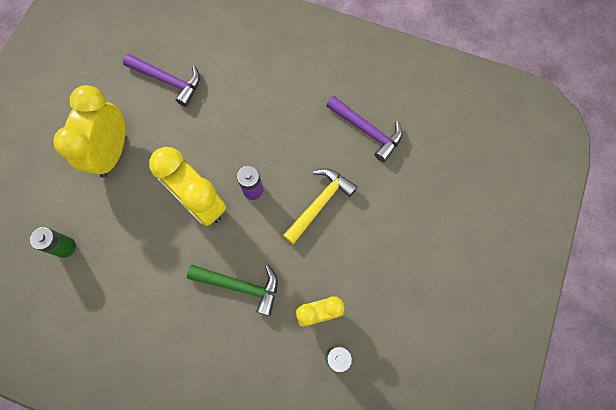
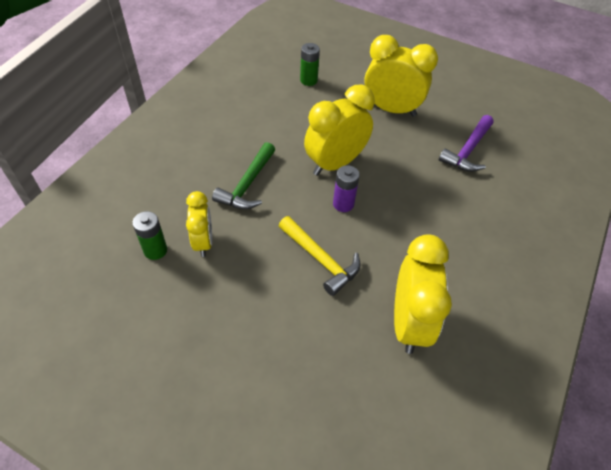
camera: 95 degrees right, 20 degrees down
(367, 130) = (408, 322): purple hammer -> yellow clock

